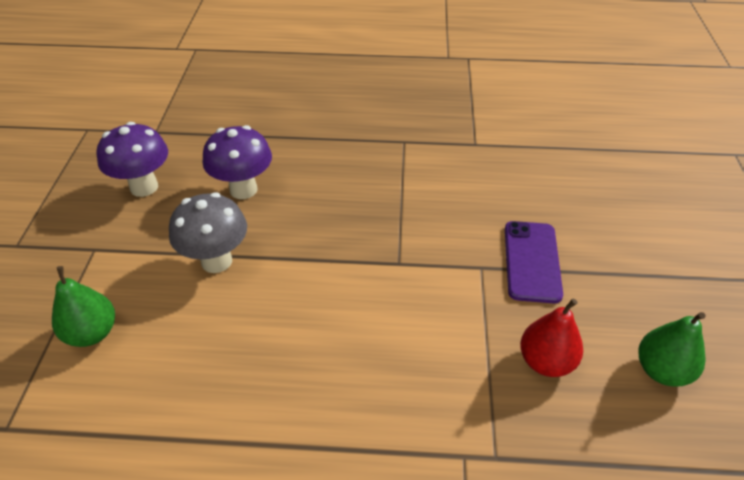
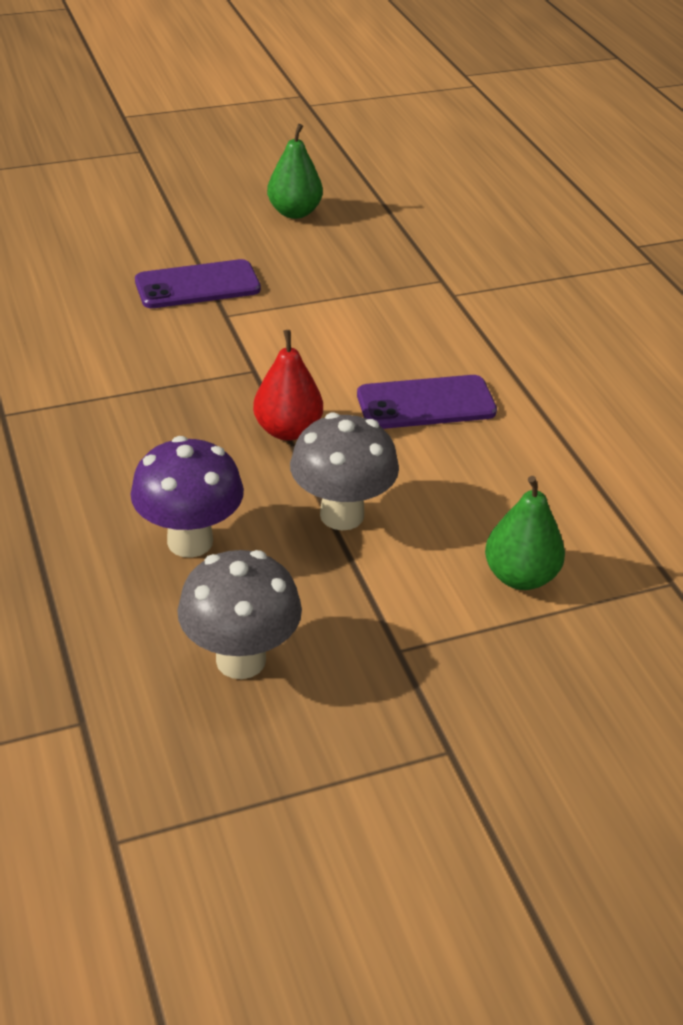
camera: 115 degrees left, 5 degrees down
(144, 187) = (241, 660): purple mushroom -> grey mushroom
(303, 356) = (426, 404): none -> purple phone
(546, 361) = (326, 266): red pear -> red pear (288, 430)

